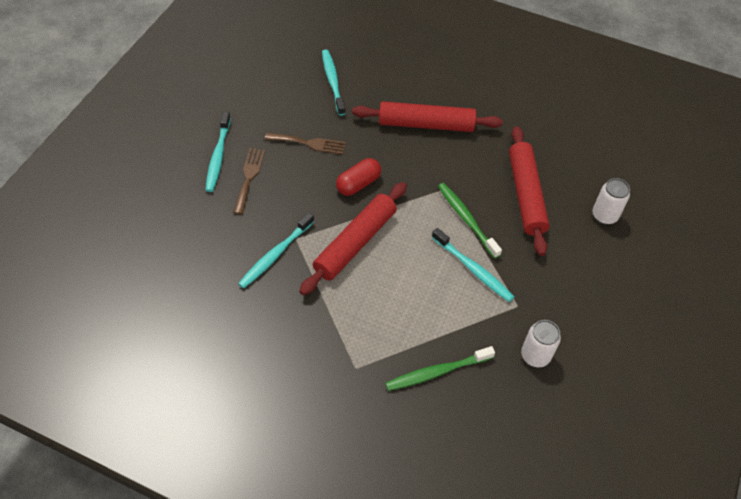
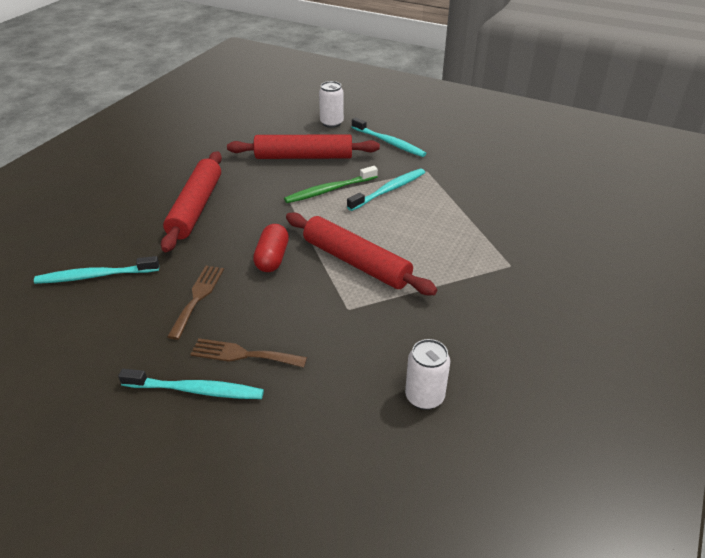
camera: 85 degrees left, 15 degrees down
(276, 254) = (371, 326): turquoise toothbrush -> turquoise toothbrush (389, 142)
(358, 184) = (272, 258): red capsule -> red capsule turned 45 degrees clockwise
(437, 372) = (503, 216): green toothbrush -> none
(535, 355) = (475, 166): white can -> white can (424, 397)

